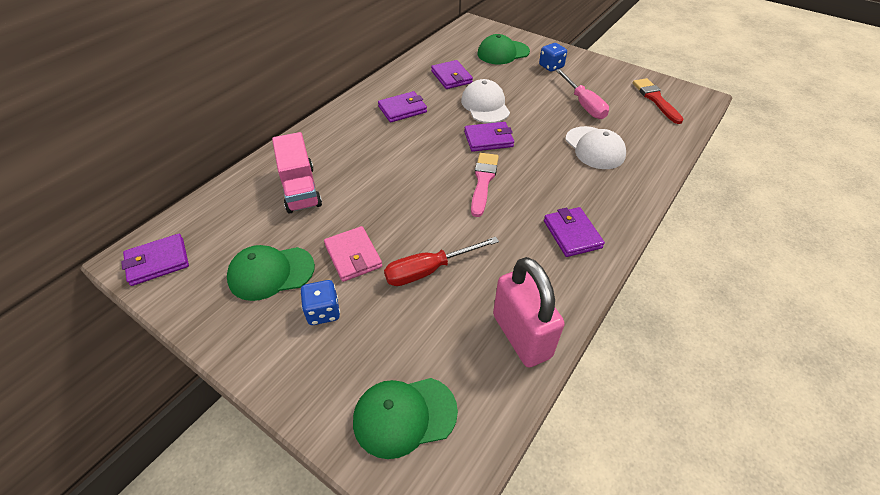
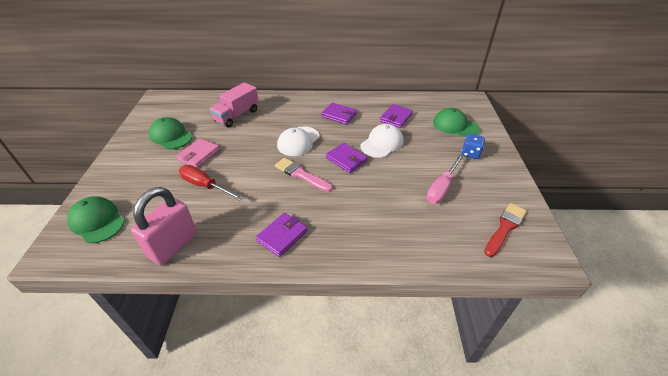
camera: 55 degrees right, 5 degrees down
(158, 262) = (159, 104): purple wallet -> none
(323, 312) = (154, 163): blue dice -> none
(483, 181) = (301, 174): pink brush -> pink brush turned 120 degrees counterclockwise
(594, 148) = (392, 213): white cap -> white cap (298, 141)

